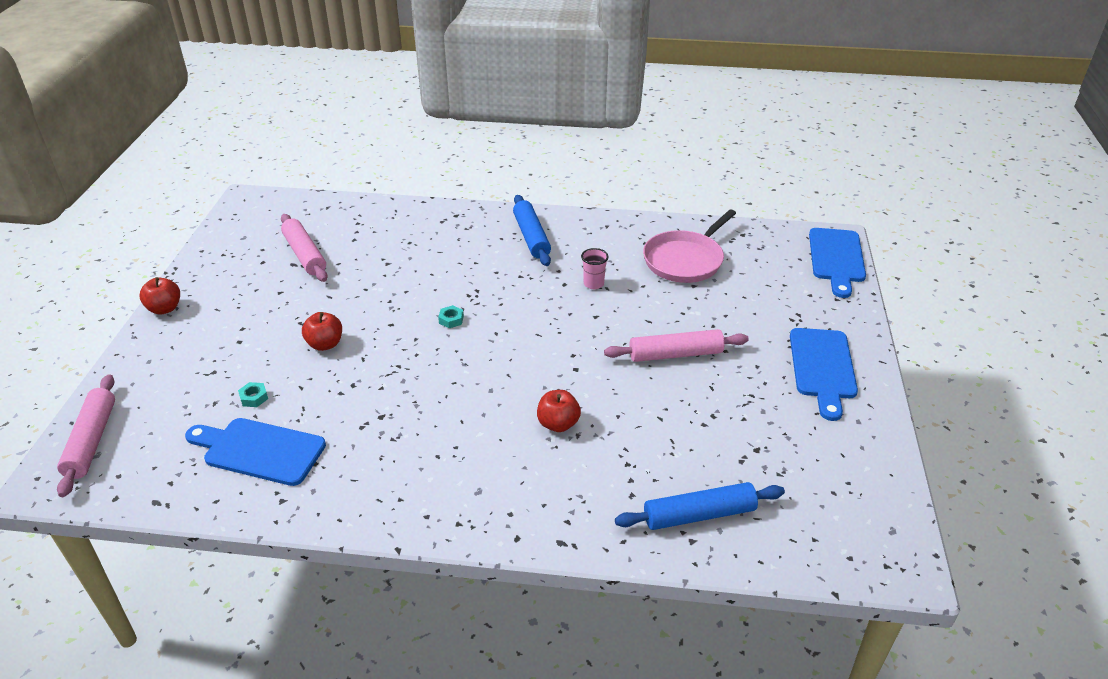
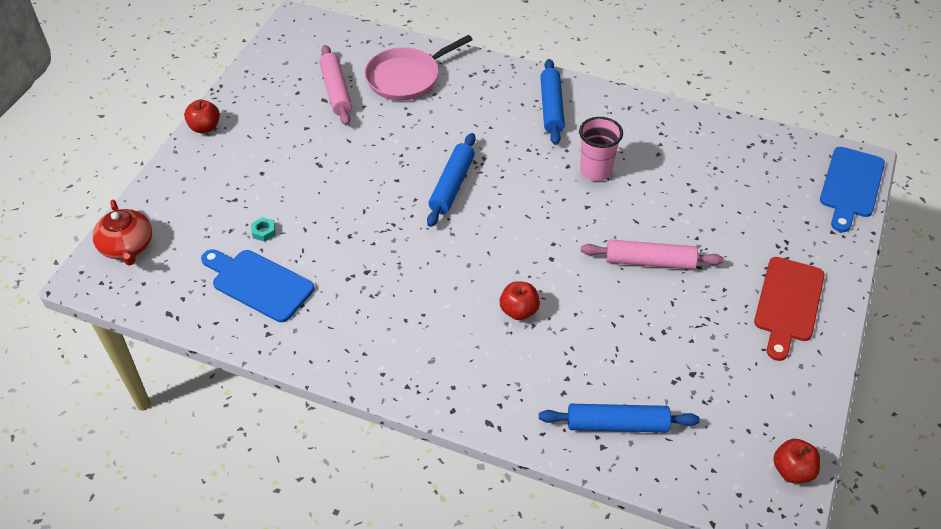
camera: 15 degrees right, 10 degrees up
(92, 441) = (127, 246): pink rolling pin -> red teapot
(325, 344) = (334, 190): red apple -> red apple (792, 470)
(451, 320) = (452, 185): turquoise nut -> blue rolling pin
(593, 284) = (596, 171): pink cup -> pink cup, size x1.61
(685, 260) = (694, 160): pink pan -> pink pan (406, 77)
(822, 367) = (788, 303): blue cutting board -> red cutting board

